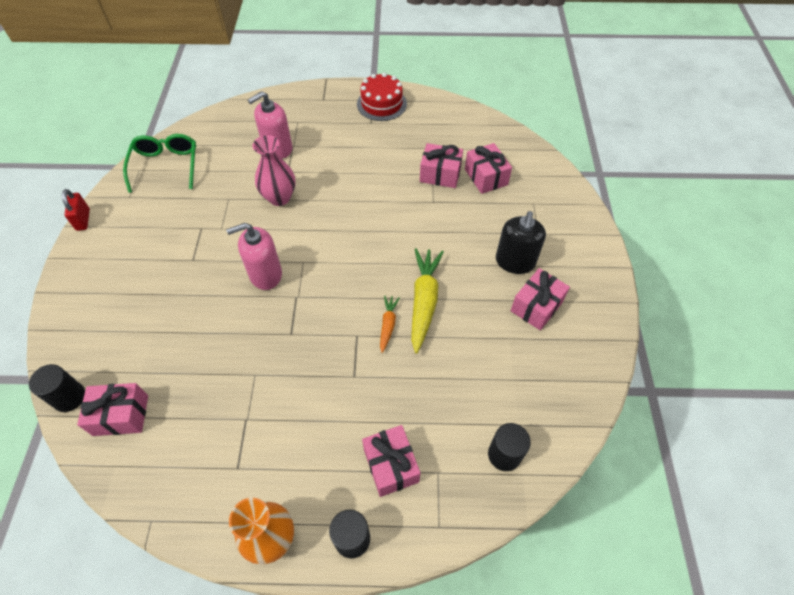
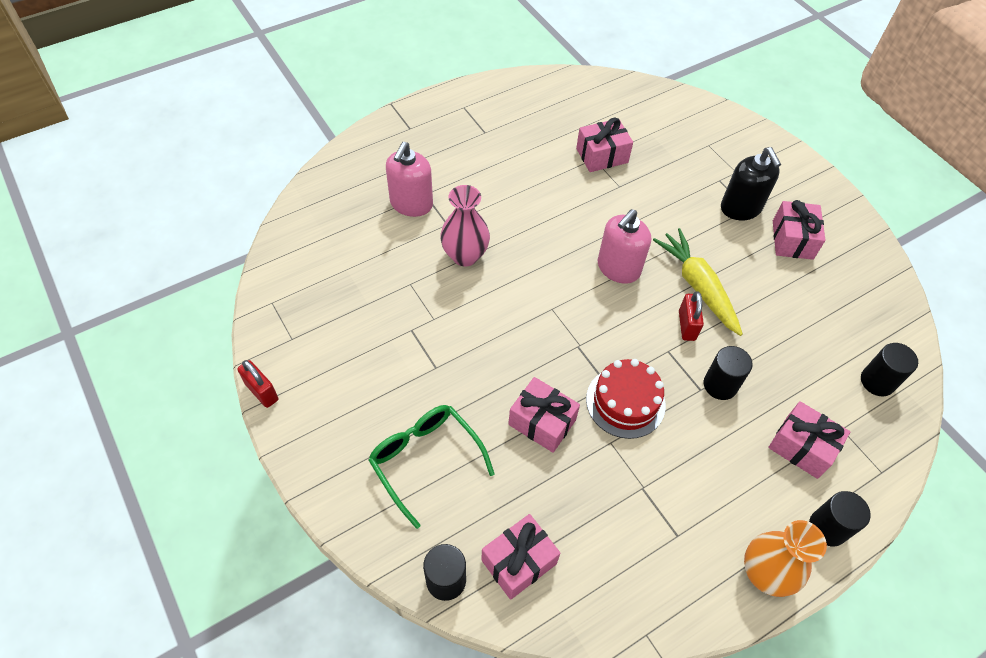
camera: 35 degrees left, 0 degrees up
(166, 166) = (301, 282): green glasses -> green glasses (425, 460)
(265, 274) = (527, 341): pink soap dispenser -> pink soap dispenser (618, 268)
(372, 381) = (720, 385): none -> black cylinder
(381, 104) = (477, 107): red cake -> red cake (625, 402)
(388, 325) = (687, 325): orange carrot -> red padlock
(486, 177) = (645, 139): pink gift -> pink gift (542, 422)

